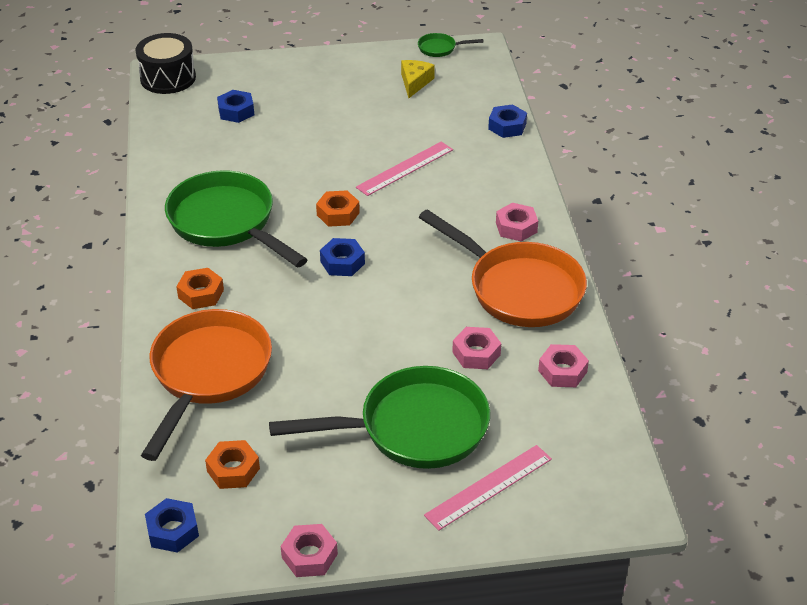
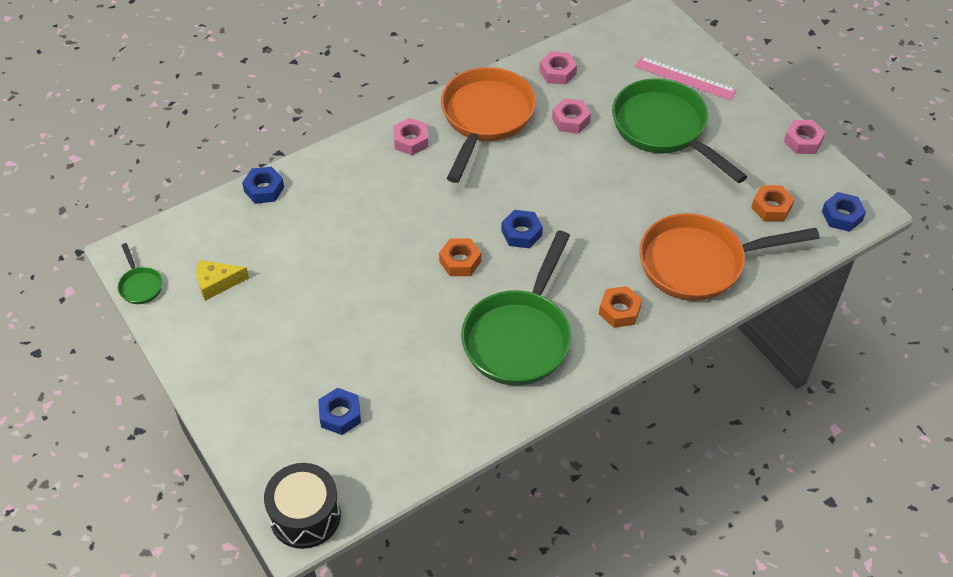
camera: 115 degrees left, 10 degrees up
(405, 168) = (368, 239): pink ruler -> none

